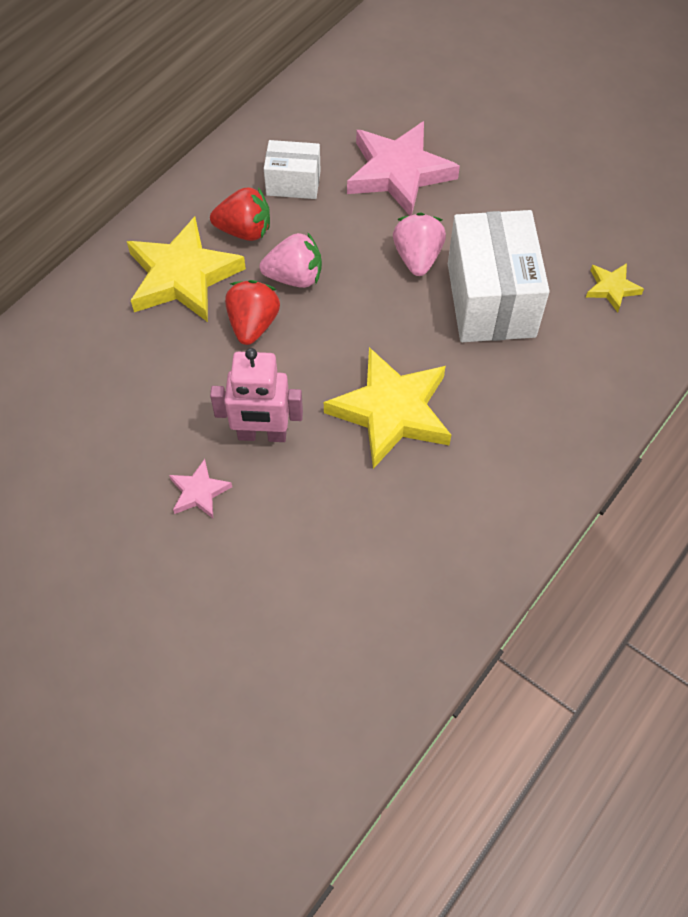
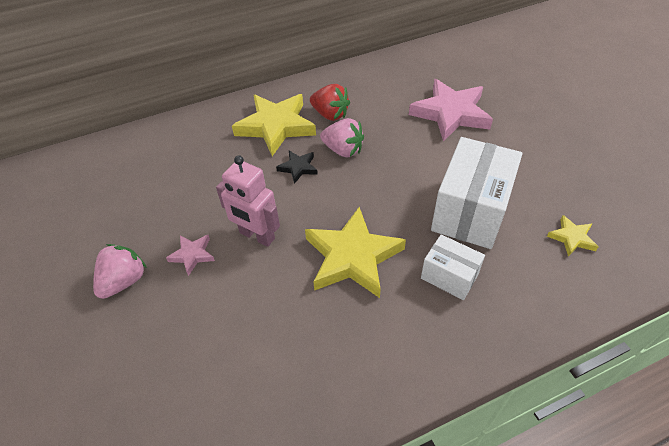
camera: 30 degrees right, 10 degrees down
(253, 324) = (298, 168): red strawberry -> black star
(293, 183) = (378, 98): white box -> white box (449, 276)
(417, 258) = (432, 167): pink strawberry -> pink strawberry (124, 281)

